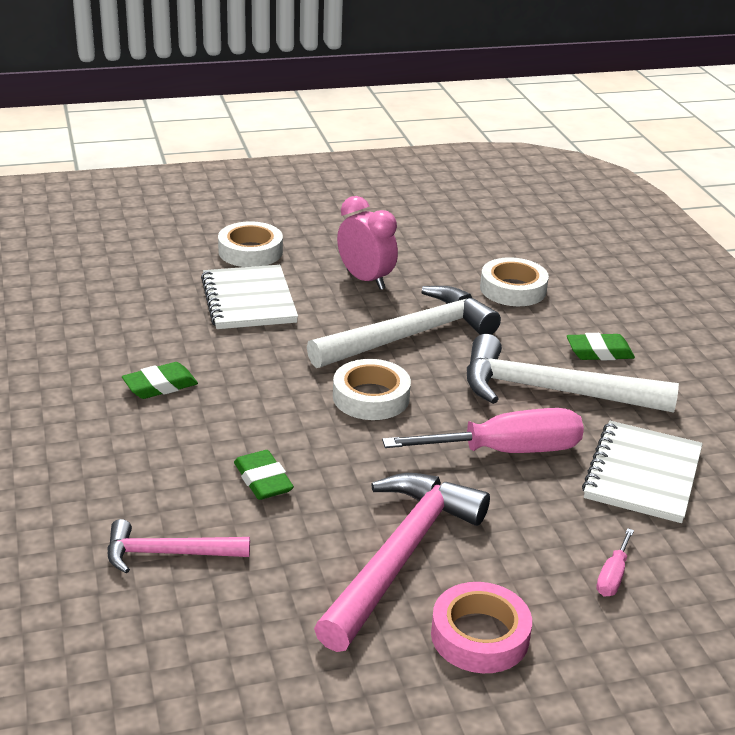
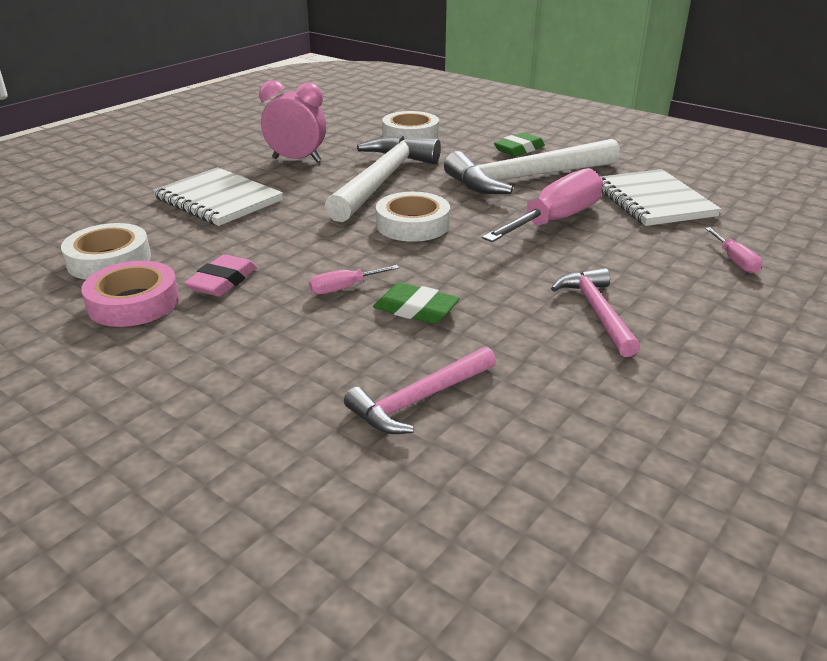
camera: 35 degrees left, 0 degrees up
(160, 386) = (223, 281): green eraser -> pink eraser
(236, 434) = (344, 288): none -> pink screwdriver
(250, 251) = (173, 170): white tape -> white tape (109, 260)
(401, 556) = (596, 311): pink hammer -> pink hammer, size x0.56
(480, 636) = (728, 334): pink tape -> pink tape (133, 302)

